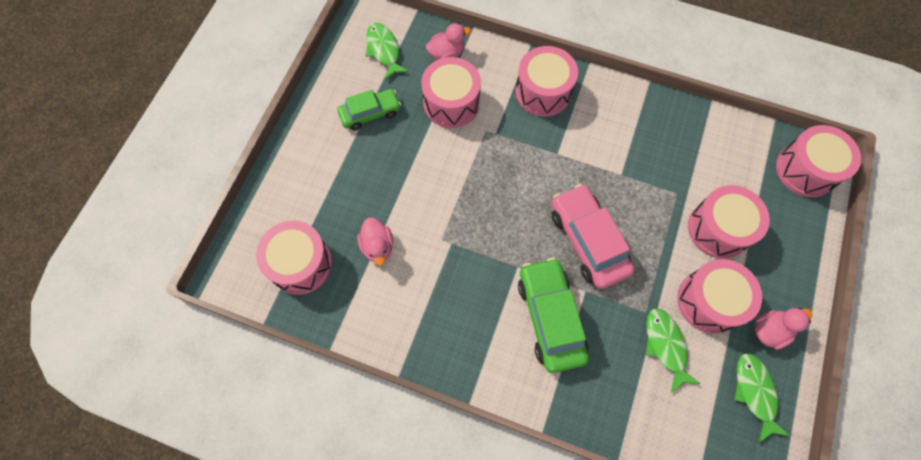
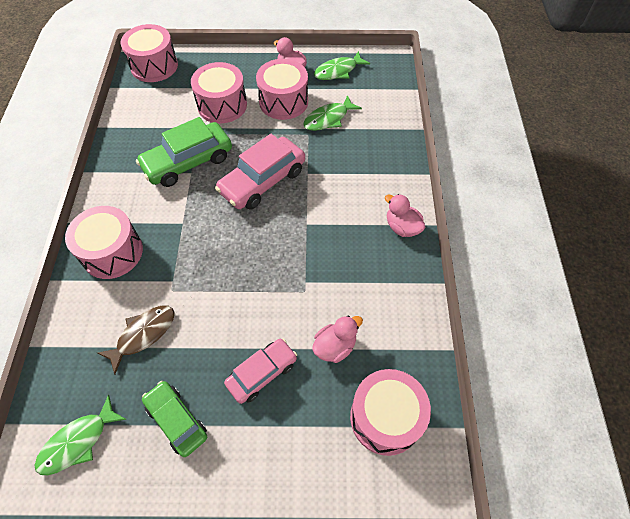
camera: 110 degrees left, 10 degrees down
(380, 181) = (262, 373): none -> pink car
(447, 54) = (74, 362): pink duck -> pink duck (402, 227)
(451, 103) = (143, 334): pink drum -> brown fish
(550, 317) = (340, 190): green car -> green car (188, 162)

